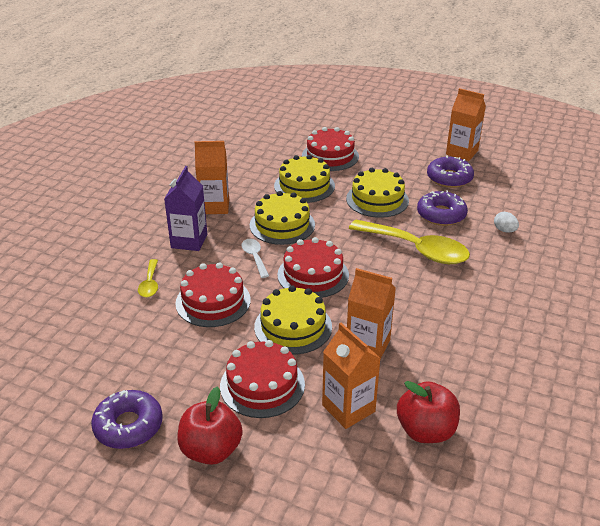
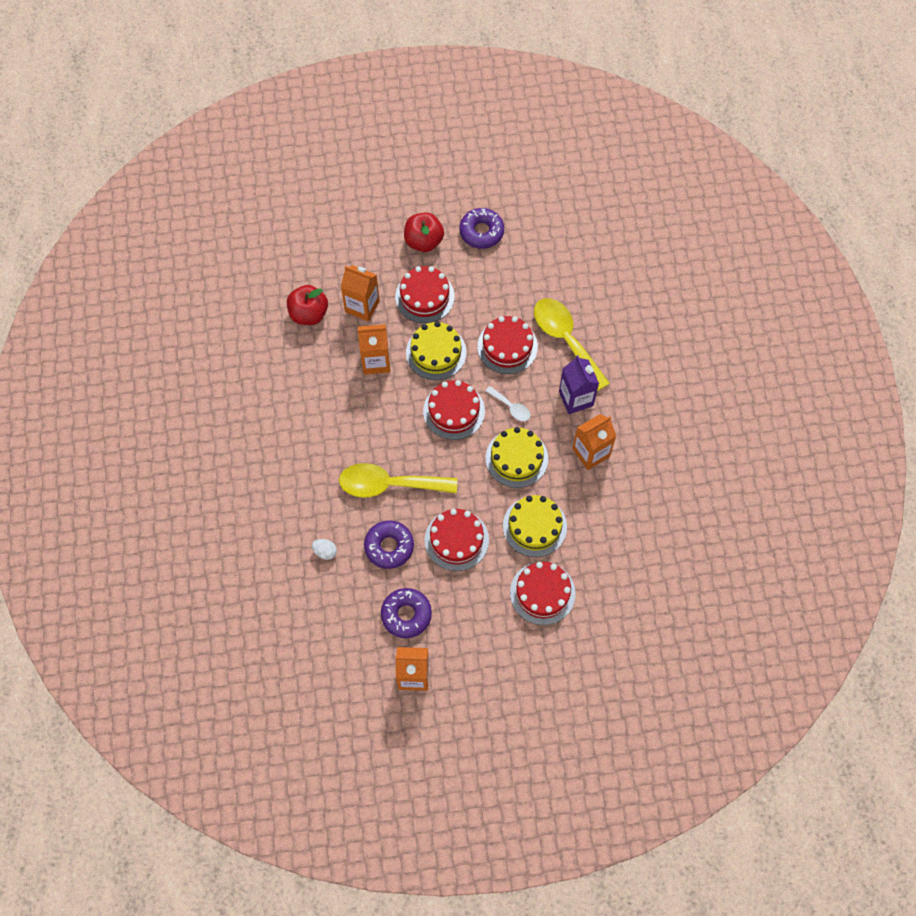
camera: 150 degrees right, 30 degrees up
(150, 284) = (565, 339): yellow spoon -> yellow spoon, size x2.13
(377, 199) = (456, 540): yellow cake -> red cake

